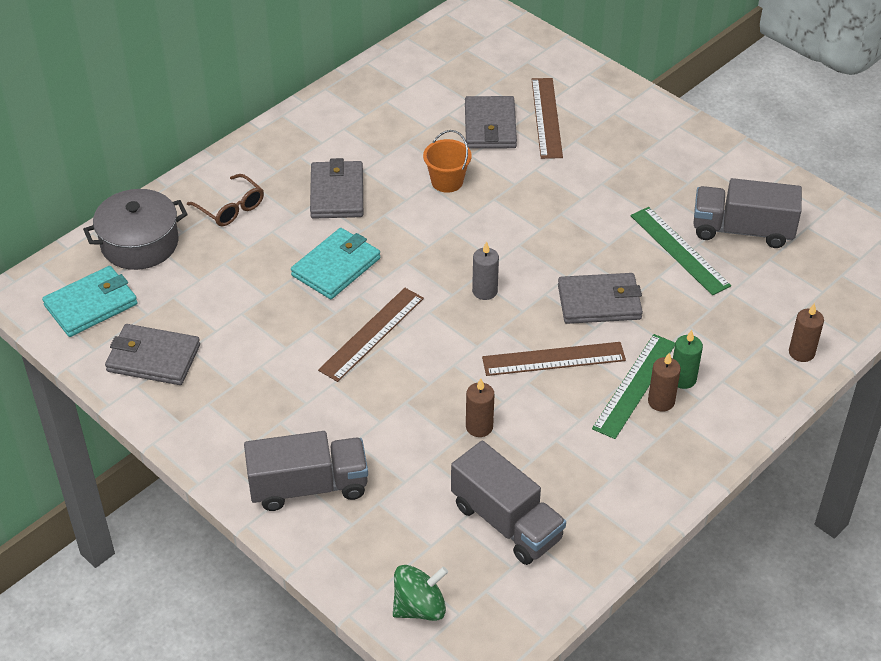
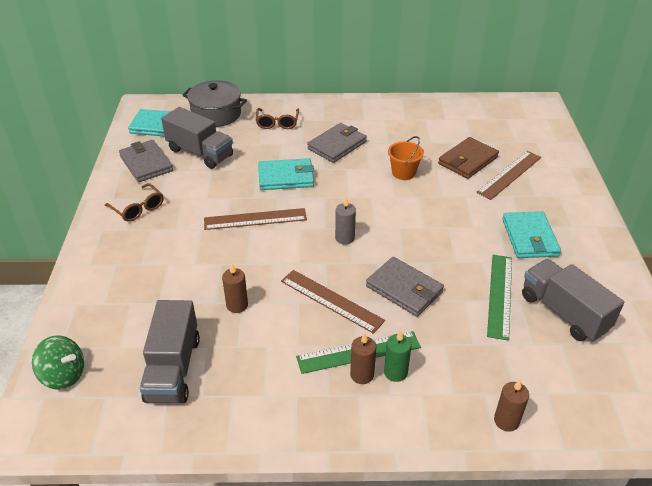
camera: 45 degrees right, 5 degrees down
(230, 412) = (138, 208): none -> brown glasses
(308, 487) = (114, 269): grey truck -> grey truck (200, 153)
(490, 126) = (467, 160): grey wallet -> brown wallet
(639, 176) = (529, 238): none -> turquoise wallet

